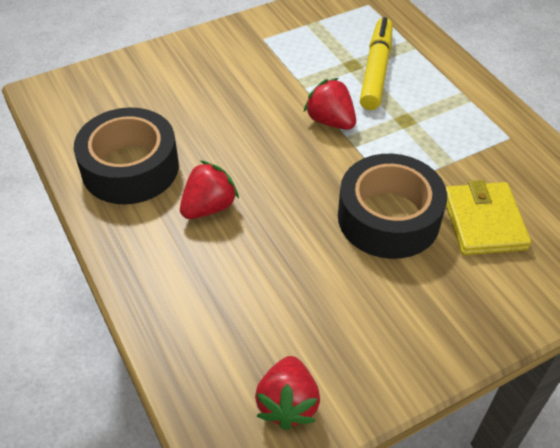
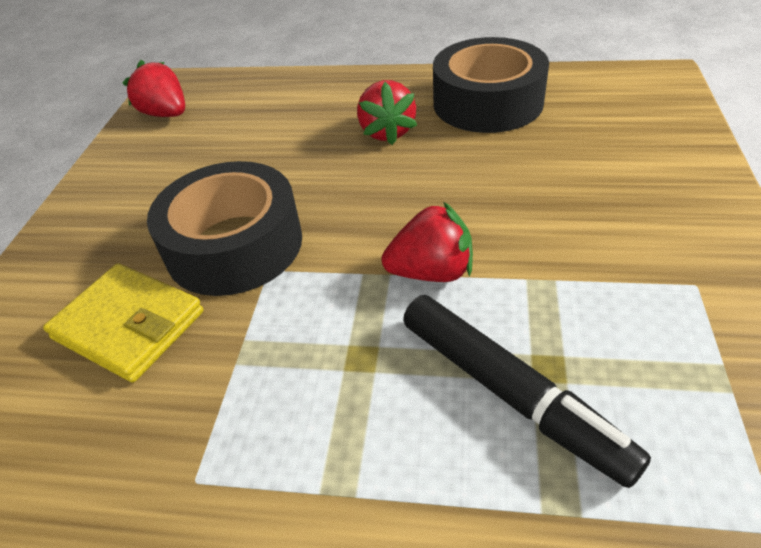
camera: 130 degrees right, 5 degrees down
(376, 70) = (511, 393): yellow marker -> black marker

